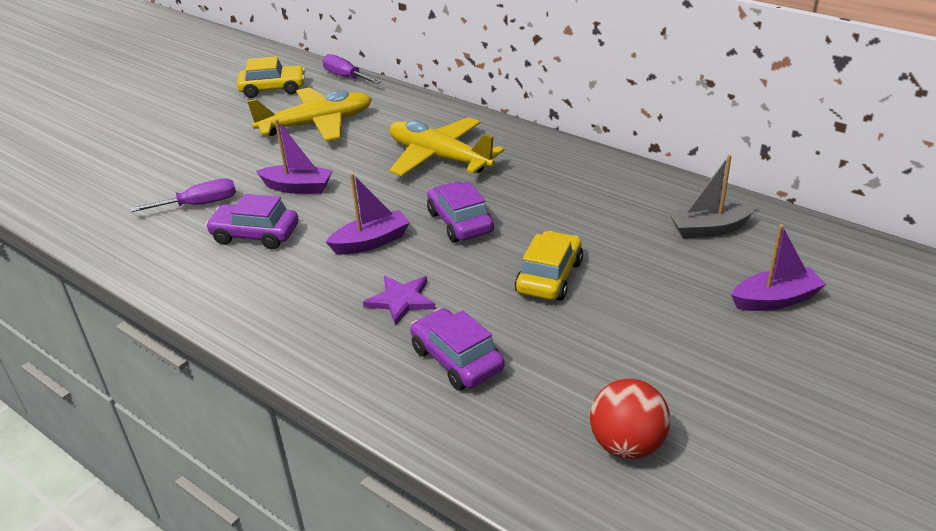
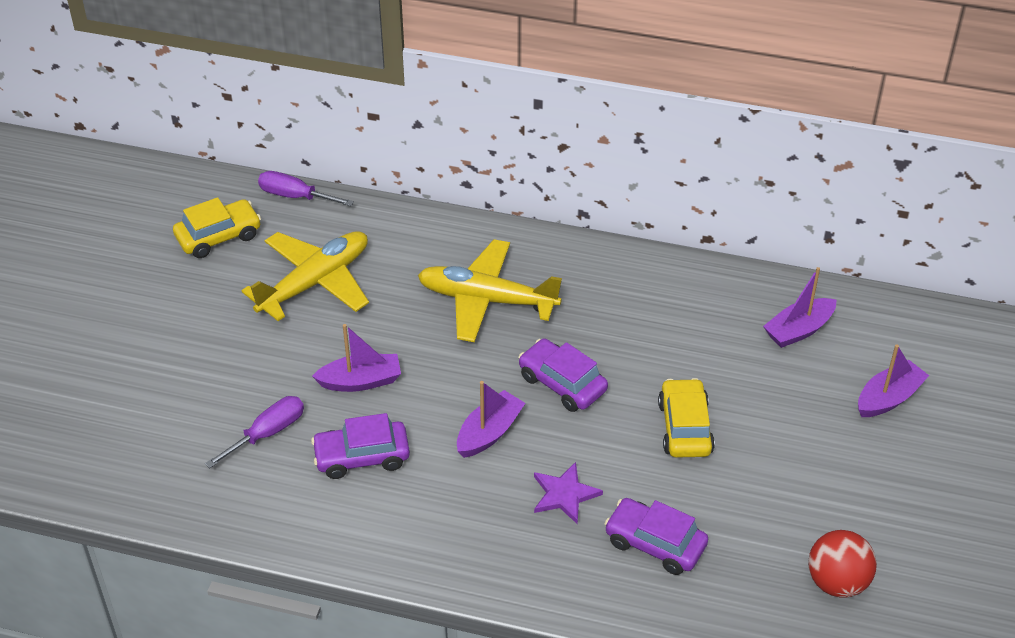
camera: 25 degrees left, 10 degrees up
(708, 229) = (798, 330): grey boat -> purple boat

